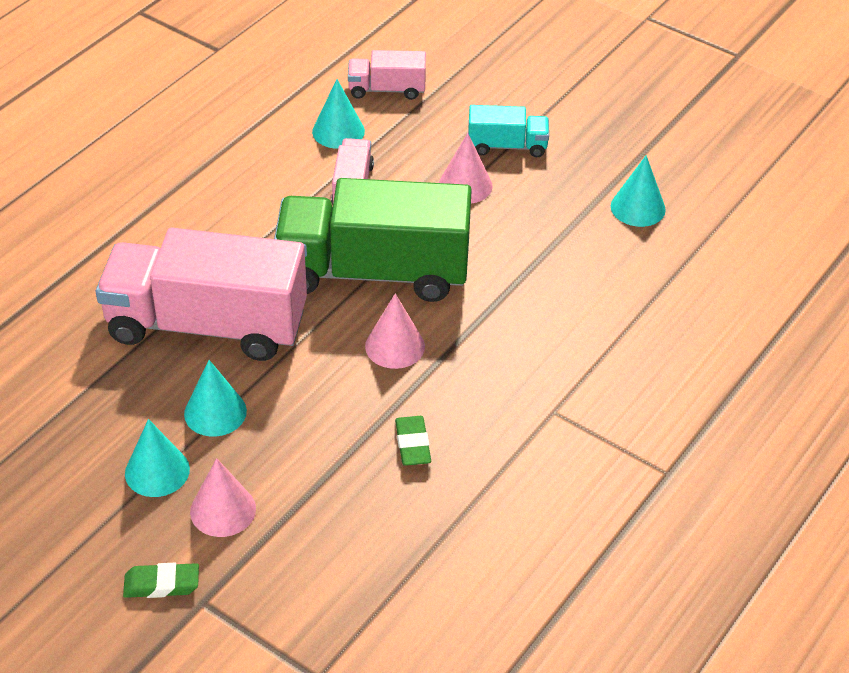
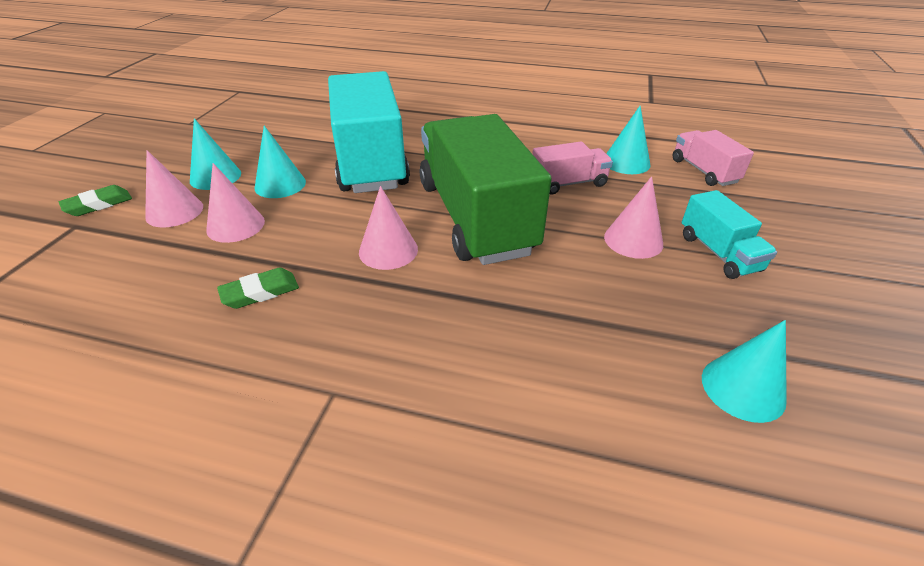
camera: 70 degrees right, 5 degrees down
(161, 584) = (98, 204): green eraser -> green eraser turned 75 degrees clockwise
(207, 325) = (370, 161): pink truck -> turquoise truck
(285, 457) = (235, 225): none -> pink cone

